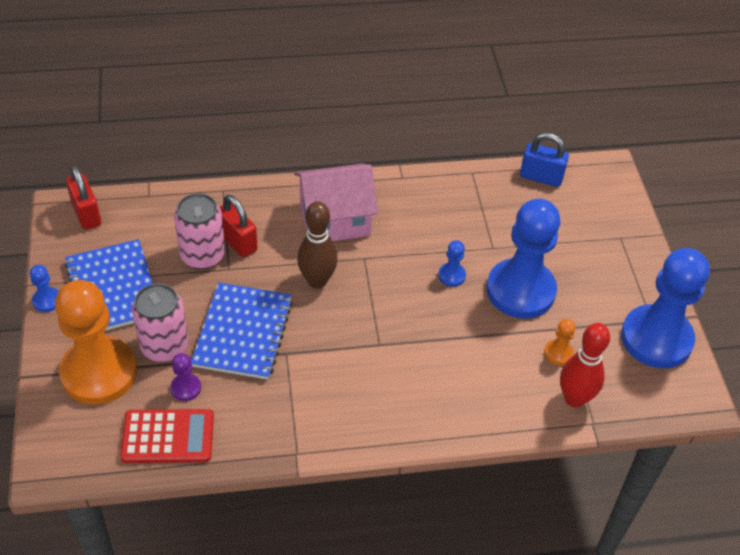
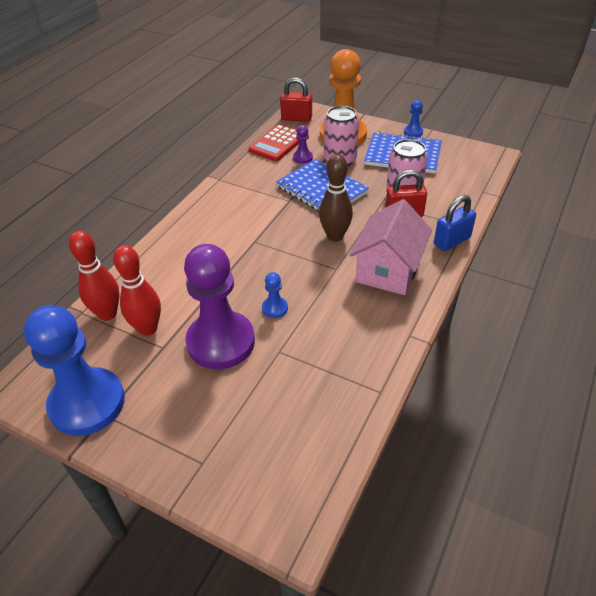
camera: 130 degrees right, 5 degrees down
(86, 214) = (481, 162): red padlock -> red padlock (296, 118)
(520, 290) = (221, 342): blue pawn -> purple pawn
(541, 177) = (332, 448): blue padlock -> blue padlock (452, 241)
(558, 353) = (147, 328): orange pawn -> red bowling pin

